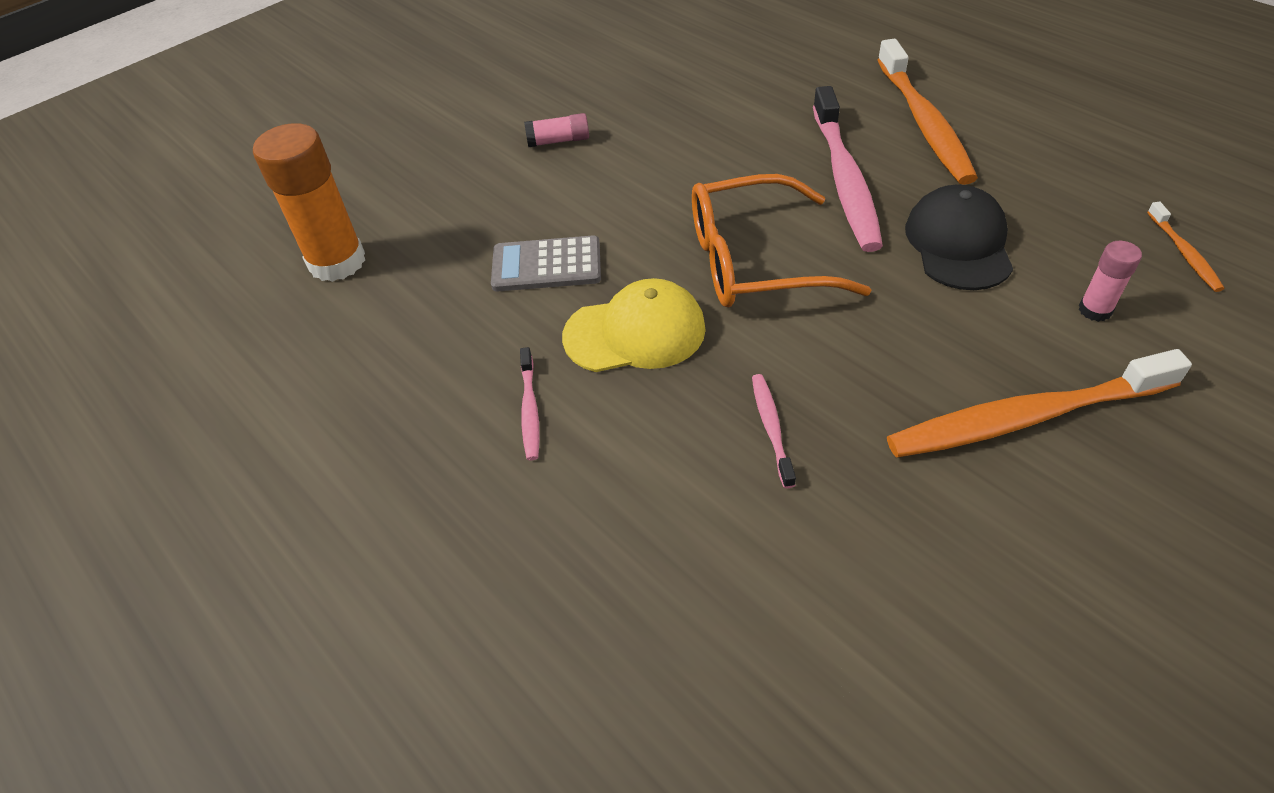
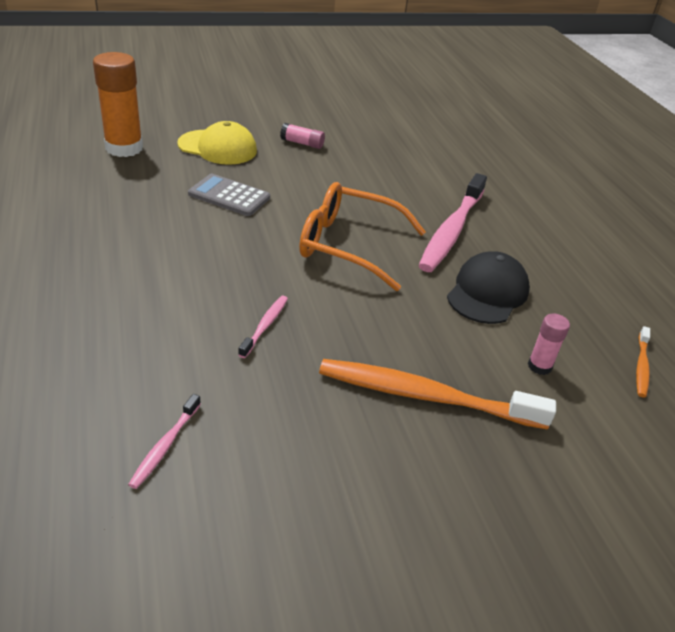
camera: 20 degrees right, 10 degrees down
(530, 409) = (145, 255): pink toothbrush -> pink toothbrush (165, 446)
(635, 332) = (241, 247): yellow cap -> yellow cap (217, 147)
(924, 123) = (538, 224): orange toothbrush -> none

